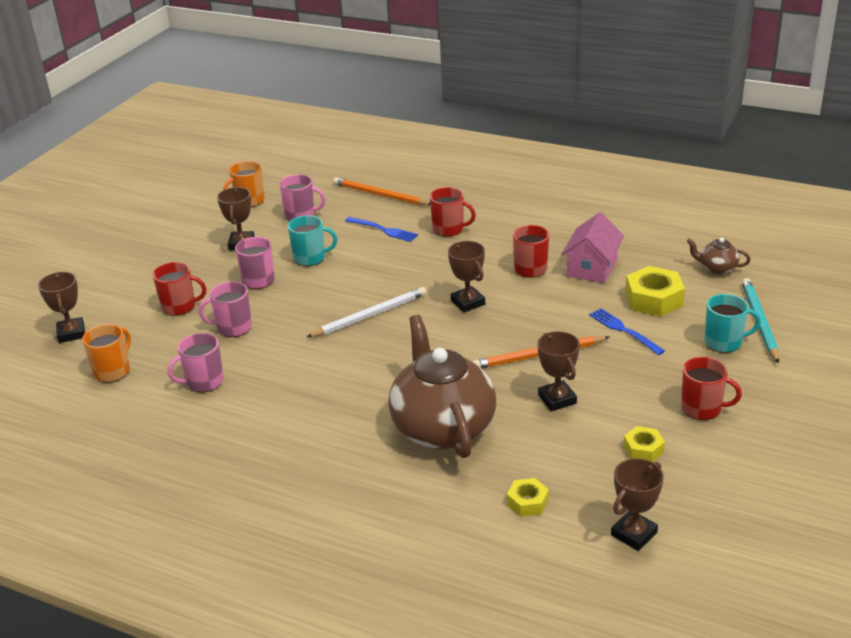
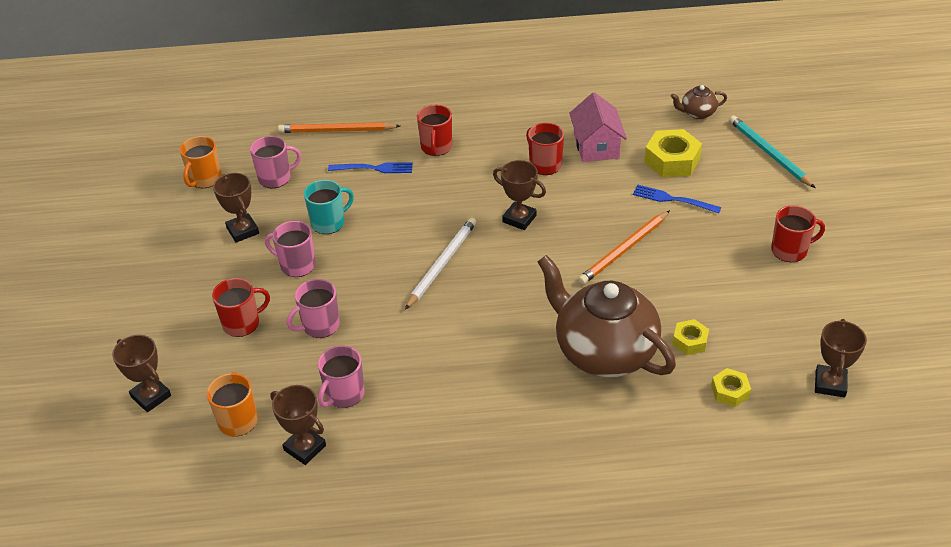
camera: 30 degrees left, 10 degrees up
(449, 229) = (436, 147): red mug -> red mug turned 105 degrees clockwise
(557, 399) = (674, 286): brown trophy -> brown trophy (305, 448)
(643, 449) = (777, 305): yellow nut -> yellow nut (690, 341)
(724, 342) = (758, 182): turquoise mug -> none

